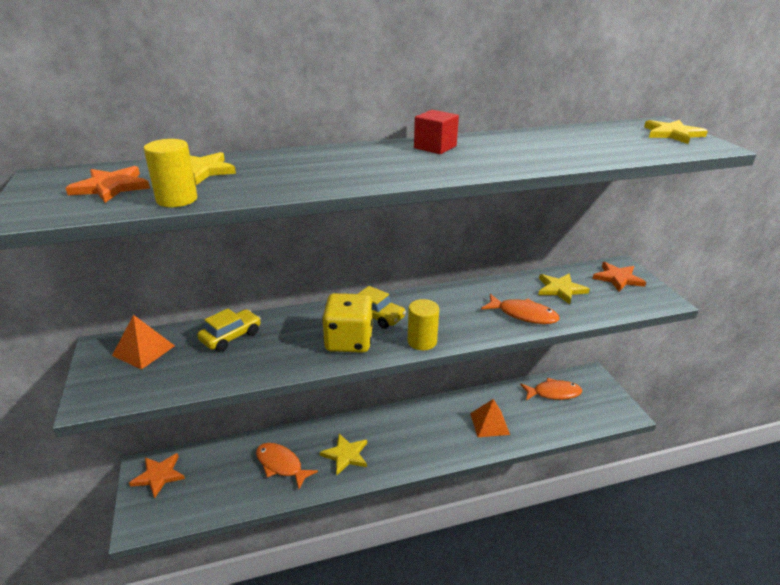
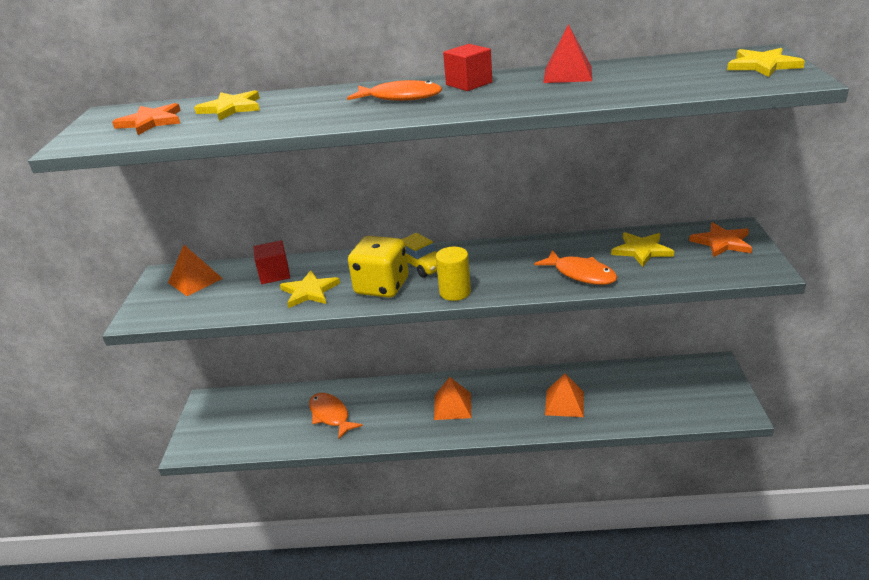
camera: 20 degrees right, 0 degrees up
(158, 475) = (218, 410): orange star -> none
(177, 199) = (194, 133): yellow cylinder -> none
(231, 337) = (274, 274): yellow car -> red cube
(346, 455) = (397, 414): yellow star -> yellow star (309, 291)
(394, 439) = (452, 406): none -> orange pyramid
(519, 139) = (568, 74): none -> red pyramid
(553, 393) = (656, 380): orange fish -> orange fish (401, 97)

